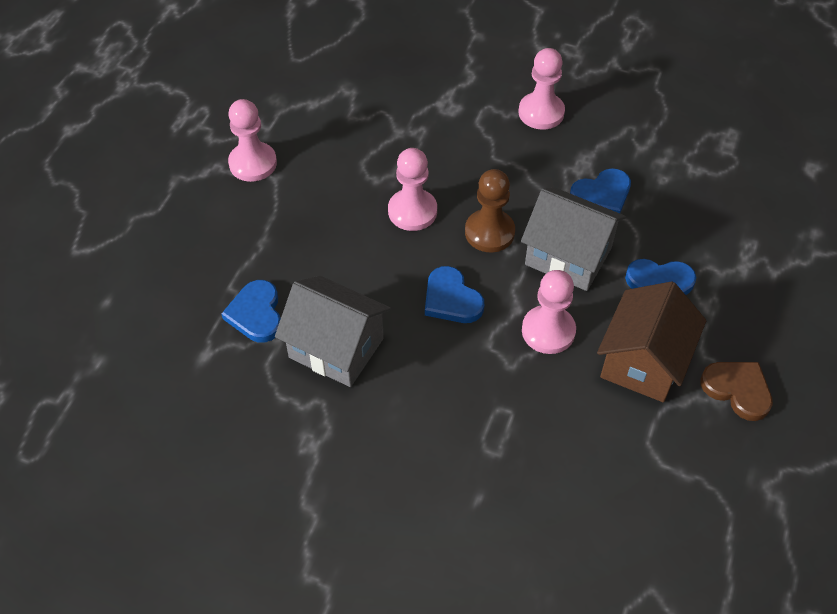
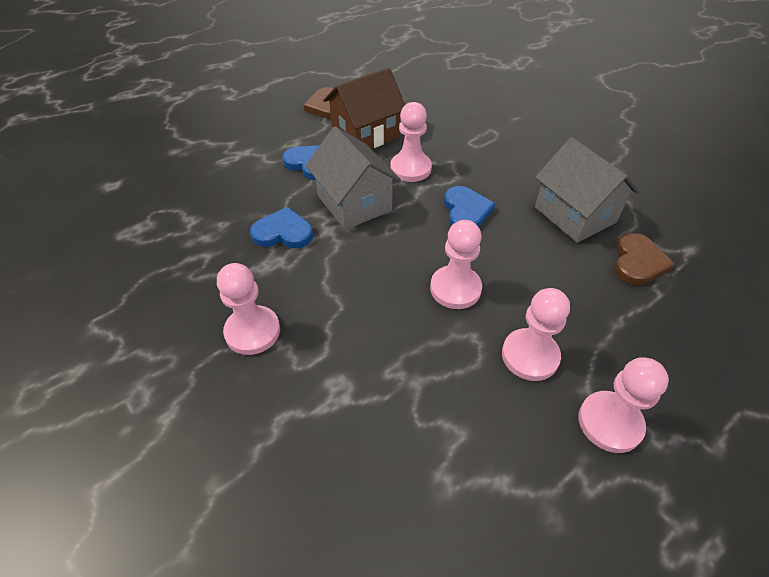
camera: 150 degrees left, 5 degrees down
(256, 314) = (638, 262): blue heart -> brown heart
(325, 183) = (530, 356): none -> pink pawn
(489, 232) = (400, 243): brown pawn -> none

